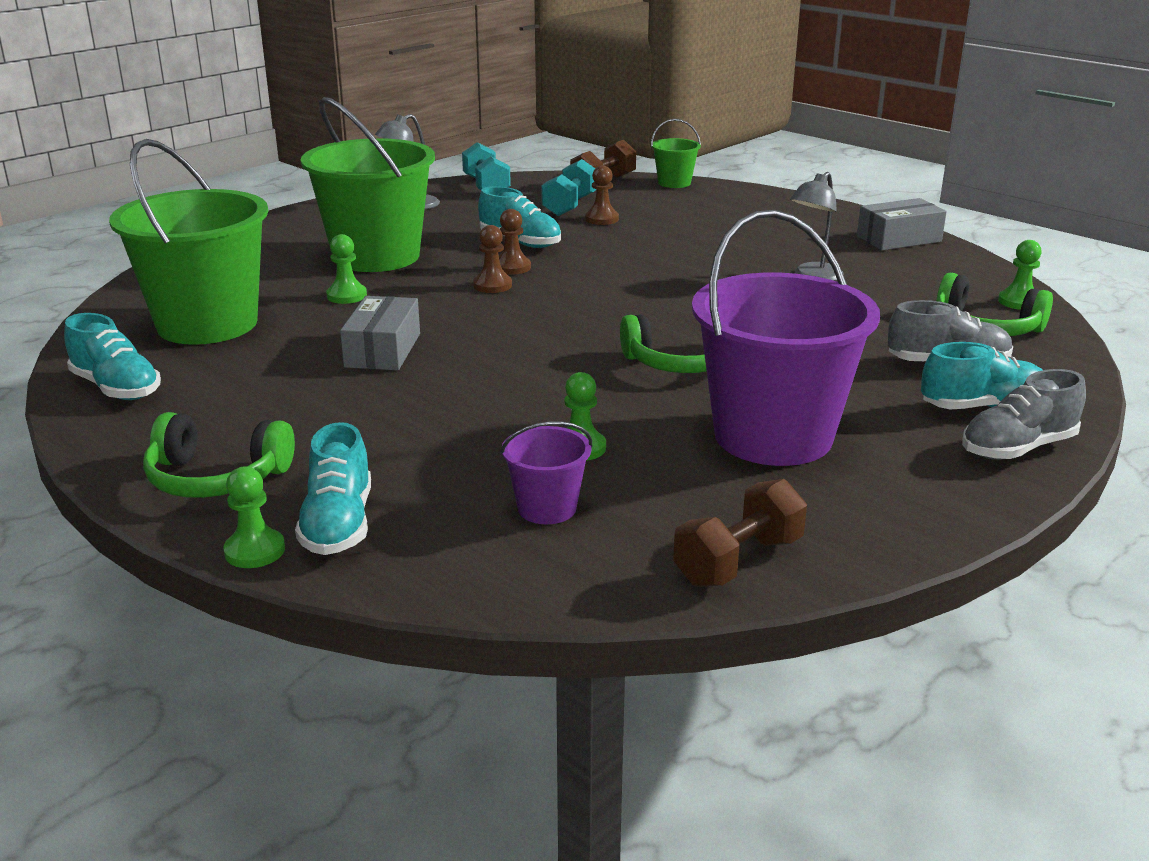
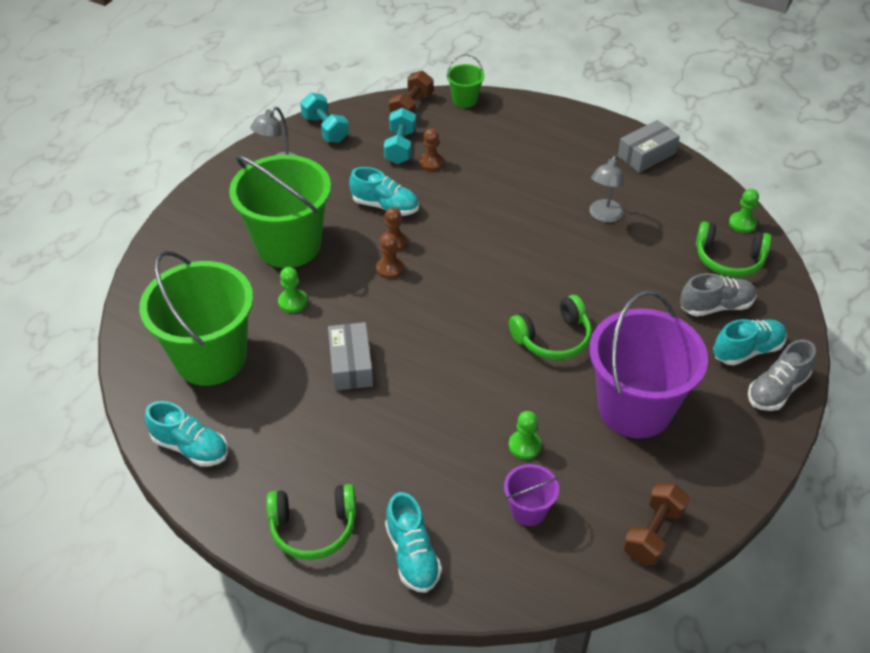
camera: 15 degrees left, 20 degrees up
(255, 551) = (375, 591): green pawn -> none

